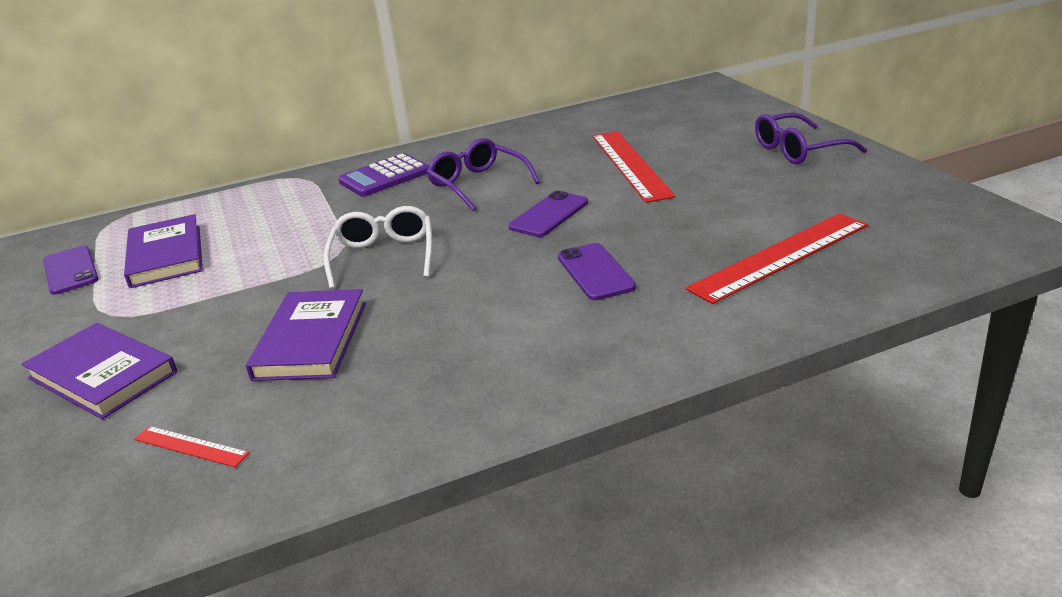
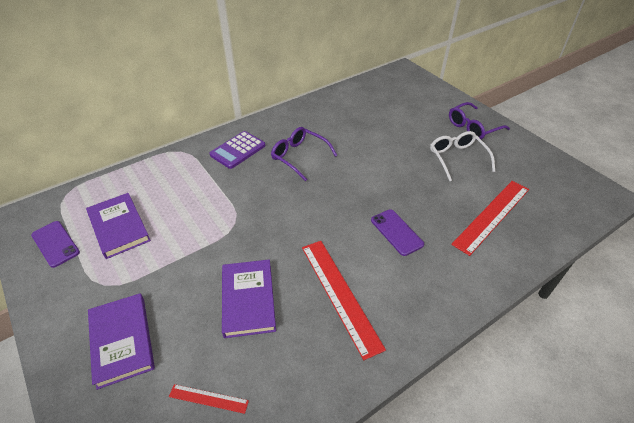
camera: 15 degrees left, 15 degrees up
(102, 375) = (122, 341): purple book -> purple book turned 45 degrees clockwise
(383, 256) = (265, 223): white glasses -> white glasses (457, 158)
(549, 215) = (352, 184): purple phone -> none
(630, 165) = (384, 139): red ruler -> red ruler (339, 294)

